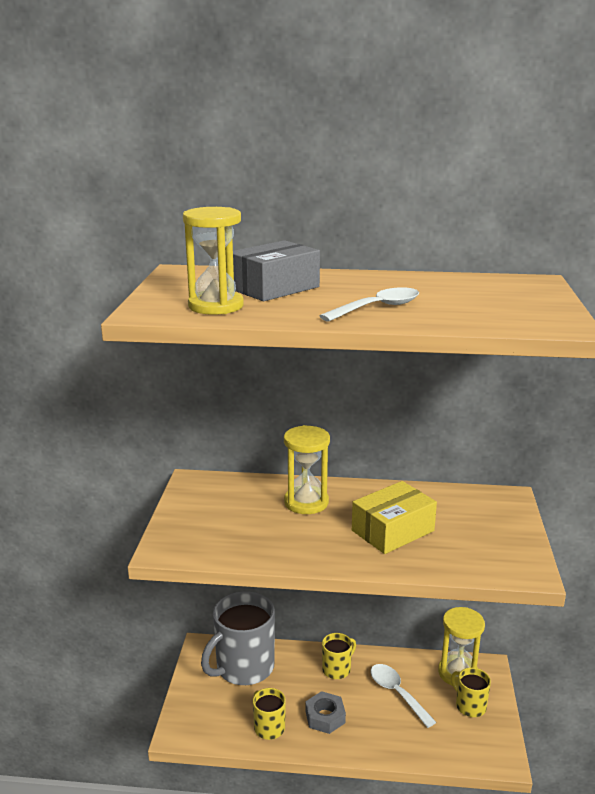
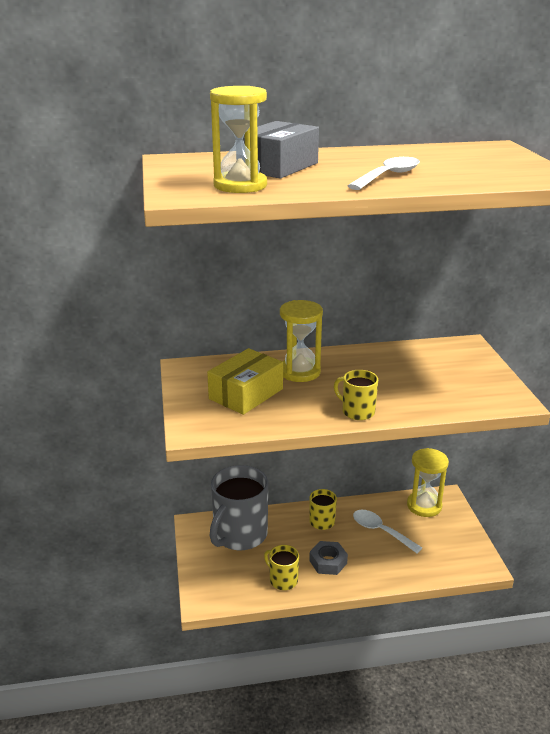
camera: 15 degrees left, 5 degrees up
(392, 530) = (387, 384): yellow box -> yellow box (246, 394)
(470, 706) = (443, 529): yellow mug -> yellow mug (357, 411)

